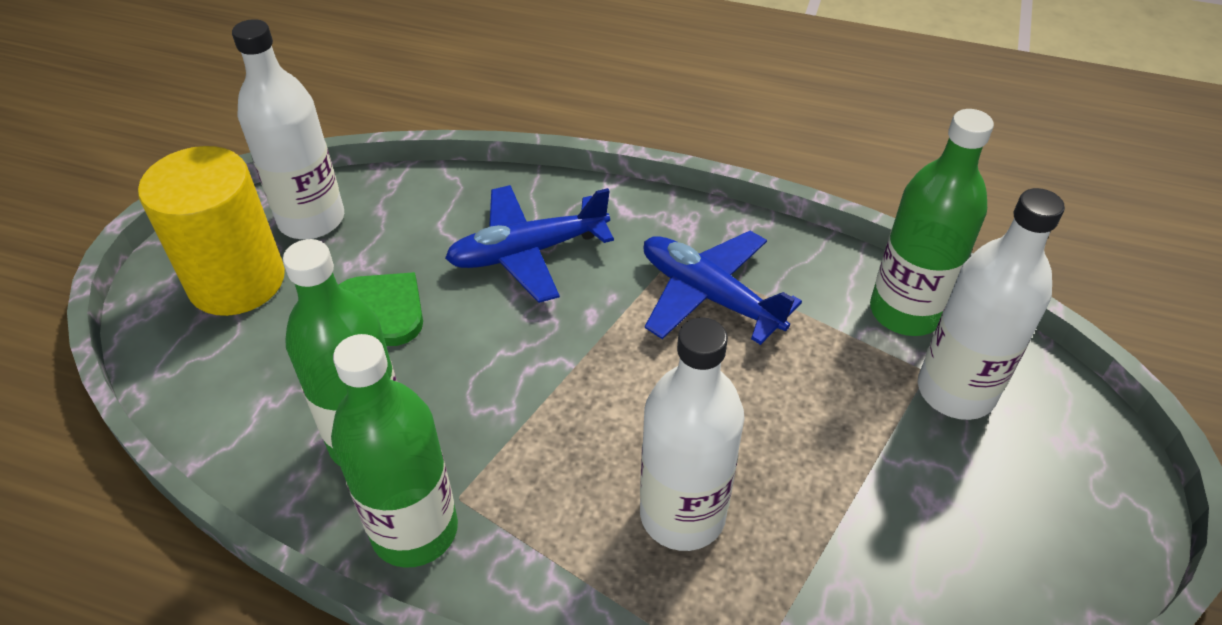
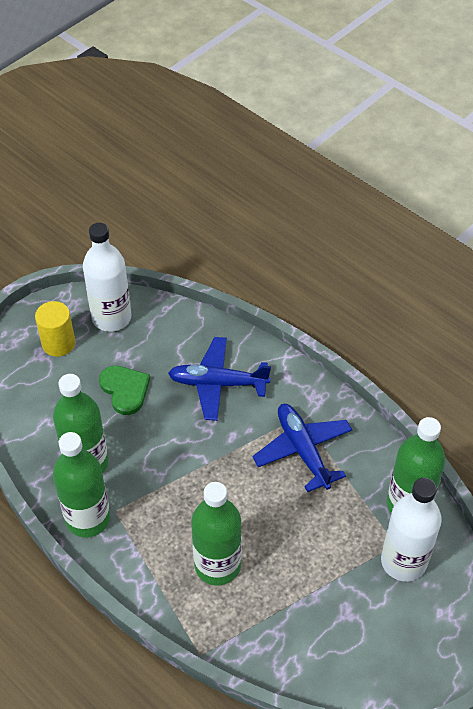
camera: 25 degrees right, 5 degrees up
(237, 281) = (58, 343): yellow cylinder -> yellow cylinder, size x0.62
(682, 515) = (217, 565): white bottle -> green bottle

